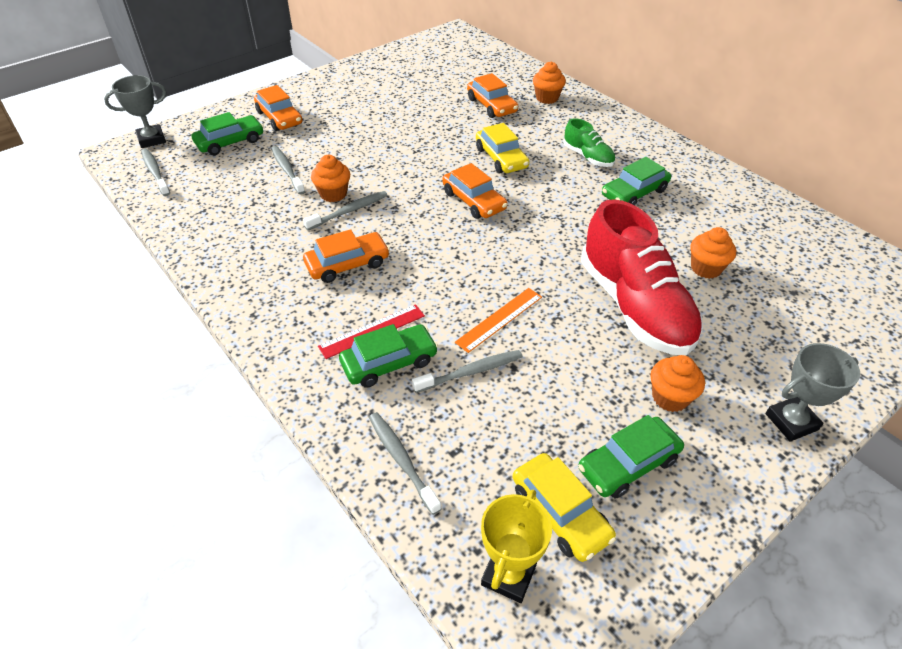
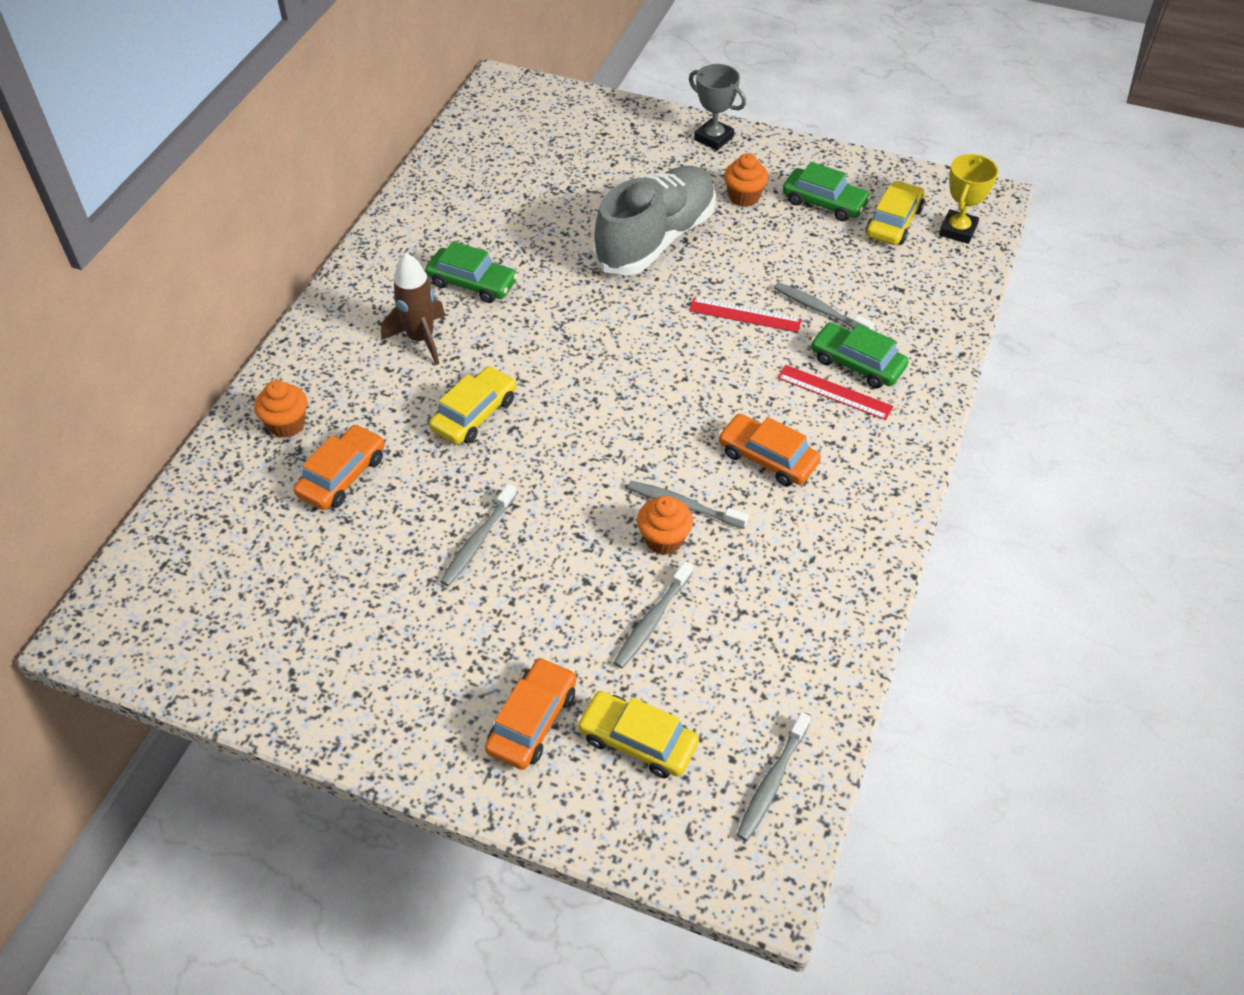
camera: 120 degrees left, 5 degrees up
(152, 139) = (705, 862): grey trophy -> none
(230, 142) = (637, 741): green car -> yellow car
(402, 460) = (934, 313): grey toothbrush -> grey toothbrush (478, 541)
(474, 201) = (581, 403): orange car -> none
(499, 319) = (745, 315): orange ruler -> red ruler
(508, 575) = (957, 230): yellow trophy -> yellow trophy turned 60 degrees counterclockwise
(588, 157) = (421, 339): green shoe -> brown rocket
(634, 306) = (656, 239): red shoe -> grey shoe
(706, 268) = (566, 209): orange cupcake -> none

